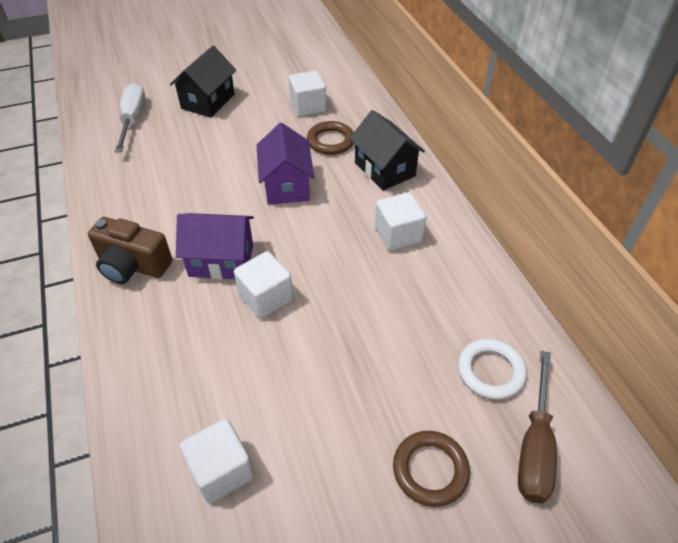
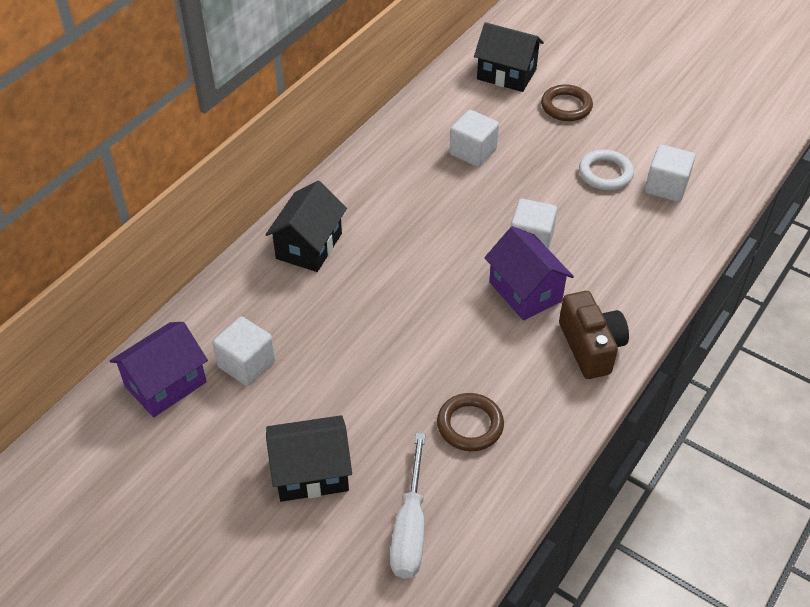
camera: 125 degrees left, 0 degrees up
(133, 119) = (410, 527): white screwdriver -> white screwdriver turned 45 degrees counterclockwise
(286, 185) = (395, 304): purple house -> purple house (165, 384)
(330, 141) = (296, 309): brown ring -> brown ring (470, 425)
(398, 234) = (389, 199): white cube -> white cube (473, 152)
(490, 371) = (473, 106): white ring -> white ring (605, 173)
(534, 446) = (506, 74): brown screwdriver -> black house

